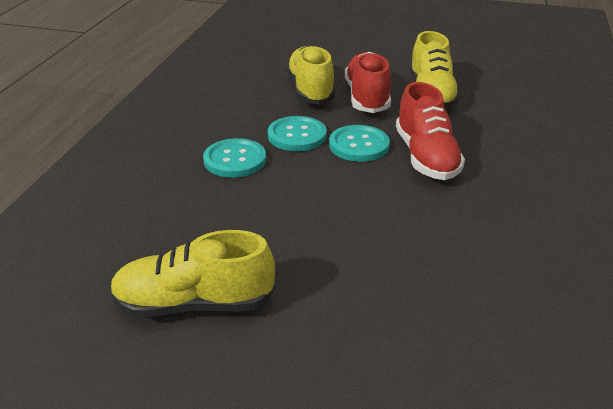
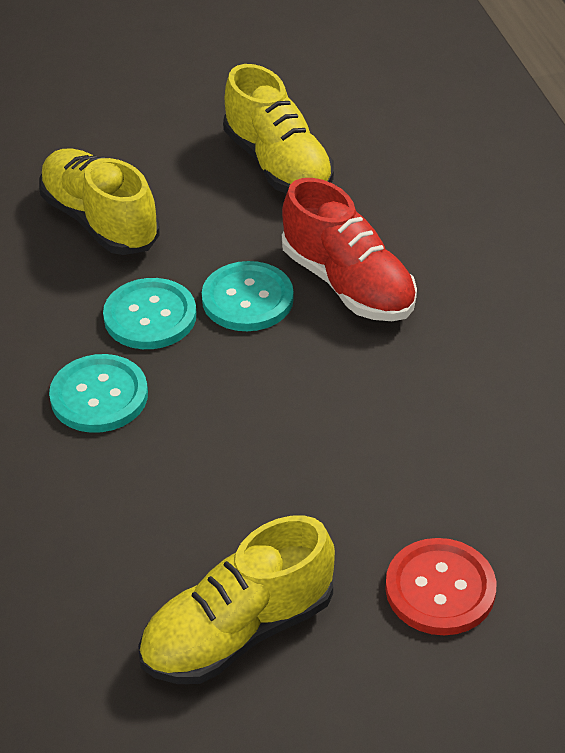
camera: 30 degrees left, 10 degrees up
(345, 339) = (440, 589): none -> red button
(367, 97) = (193, 205): red shoe -> none

